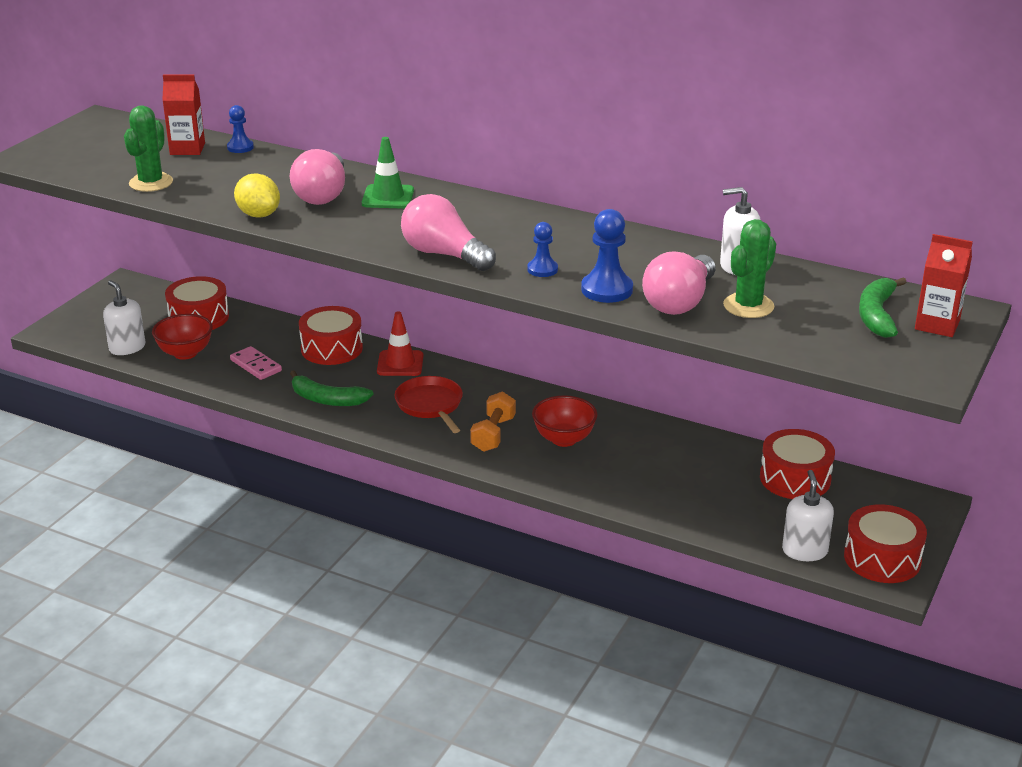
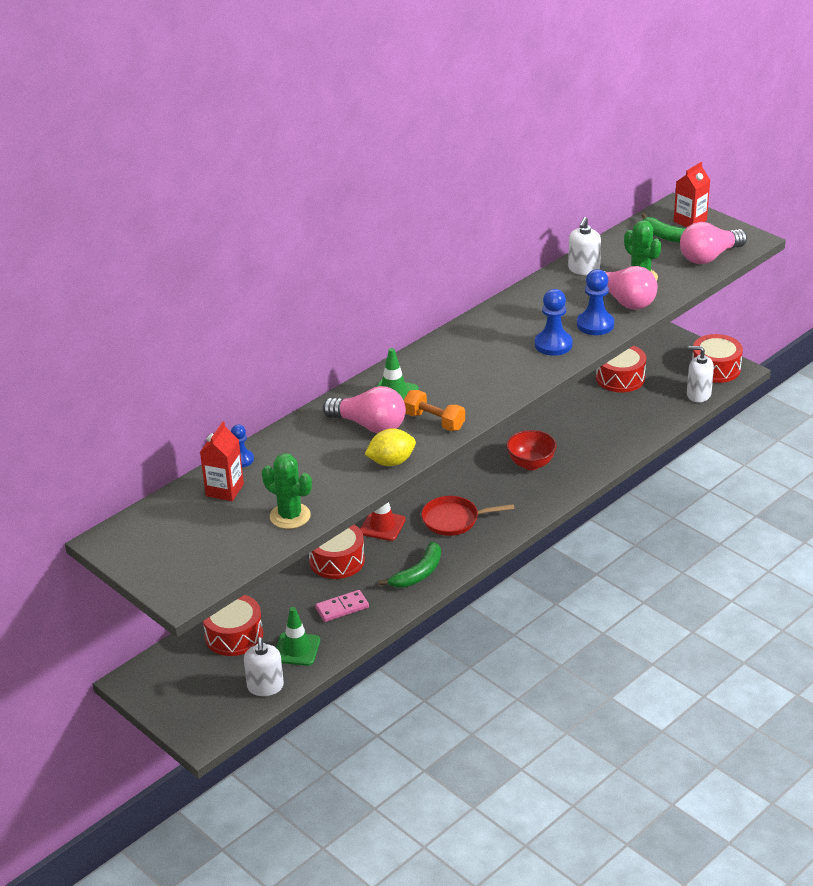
camera: 70 degrees left, 5 degrees up
(127, 347) = (265, 687): white soap dispenser -> white soap dispenser turned 75 degrees counterclockwise
(185, 353) = (296, 649): red bowl -> green traffic cone
(444, 254) = (509, 382): pink light bulb -> pink light bulb (709, 257)
(493, 434) = (509, 495): orange dumbbell -> orange dumbbell (434, 421)
(542, 269) = (553, 344): blue pawn -> blue pawn, size x1.64

